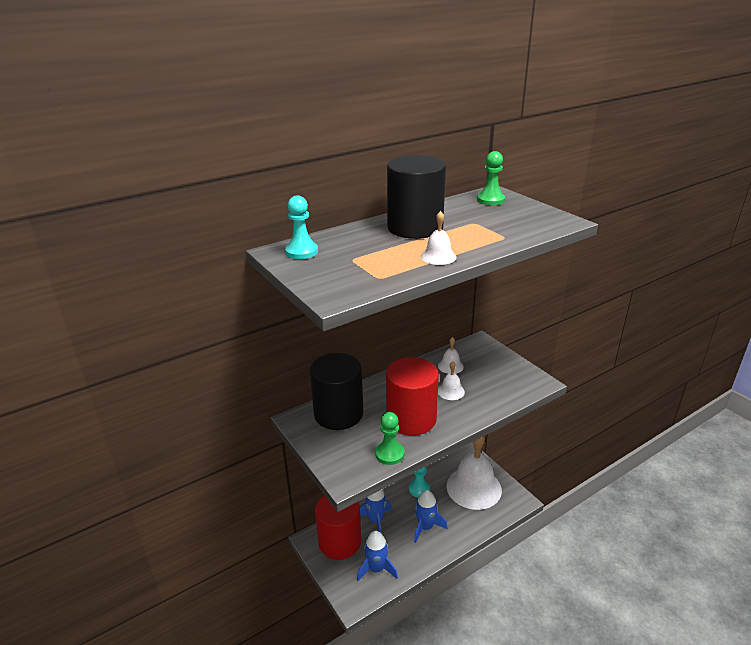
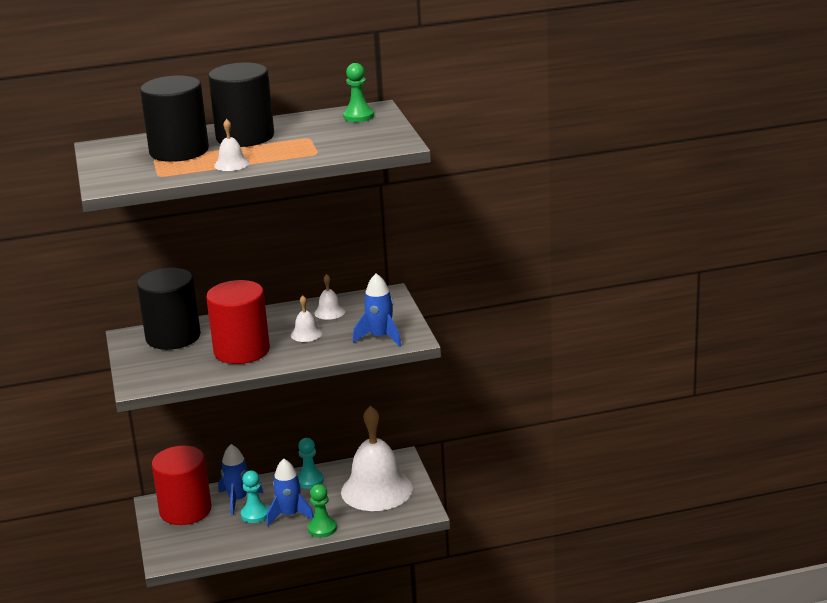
camera: 20 degrees right, 5 degrees down
(302, 252) = (118, 148): turquoise pawn -> turquoise pawn (255, 514)
(368, 248) = (179, 151): none -> black cylinder
(376, 569) = (208, 539): blue rocket -> blue rocket (380, 337)
(389, 454) = (194, 374): green pawn -> green pawn (322, 528)

